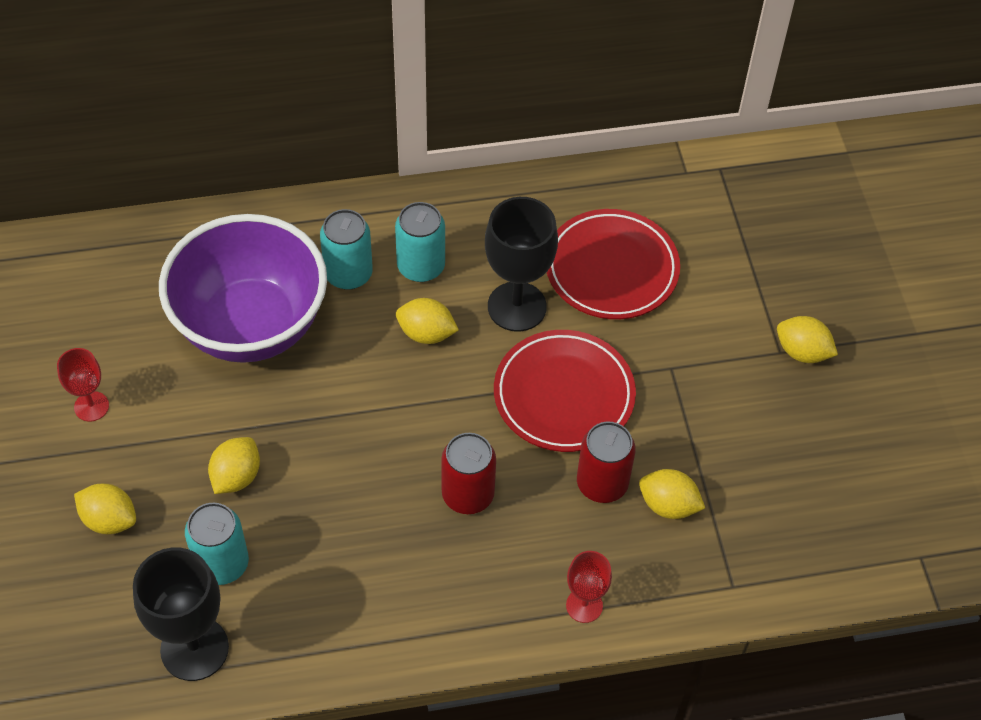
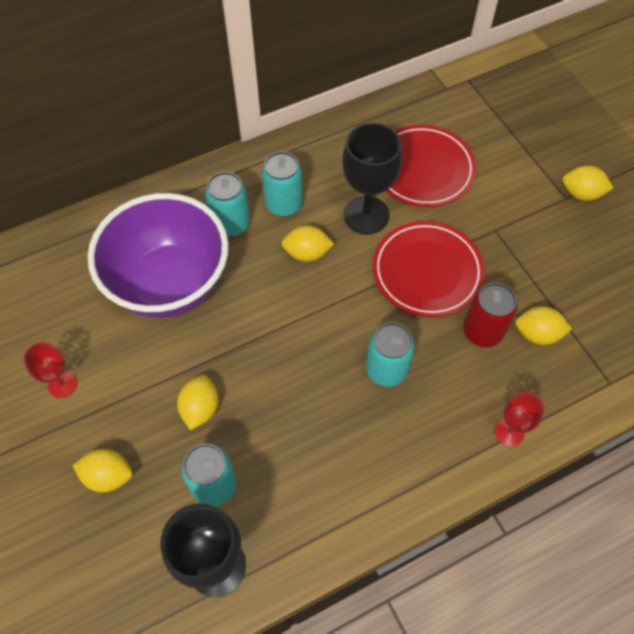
camera: 15 degrees left, 5 degrees up
(468, 494) = (386, 369): red can -> turquoise can

